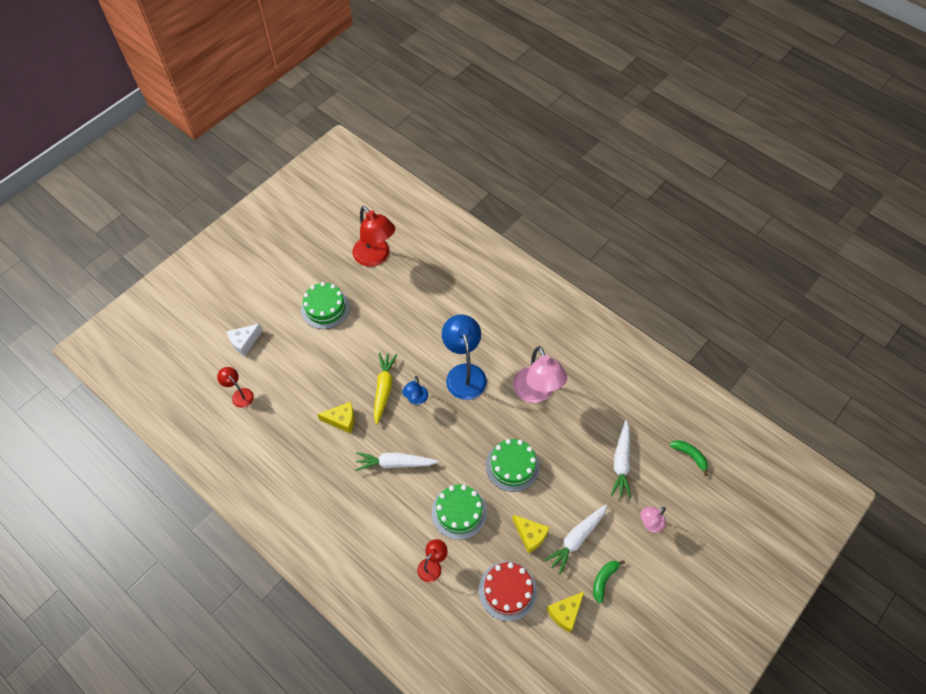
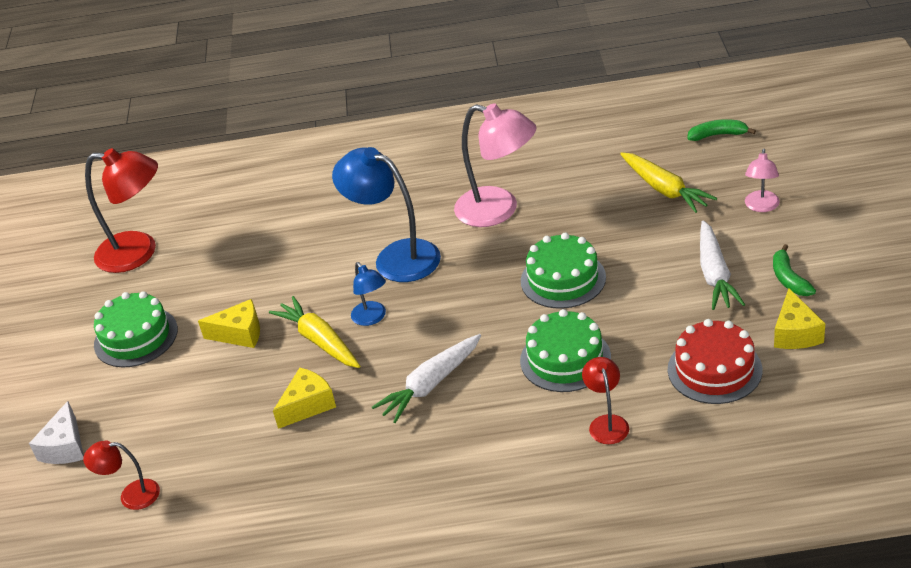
camera: 40 degrees left, 20 degrees down
(530, 535) = (667, 311): yellow cheese -> yellow cheese (240, 334)
(621, 462) = (664, 189): white carrot -> yellow carrot

